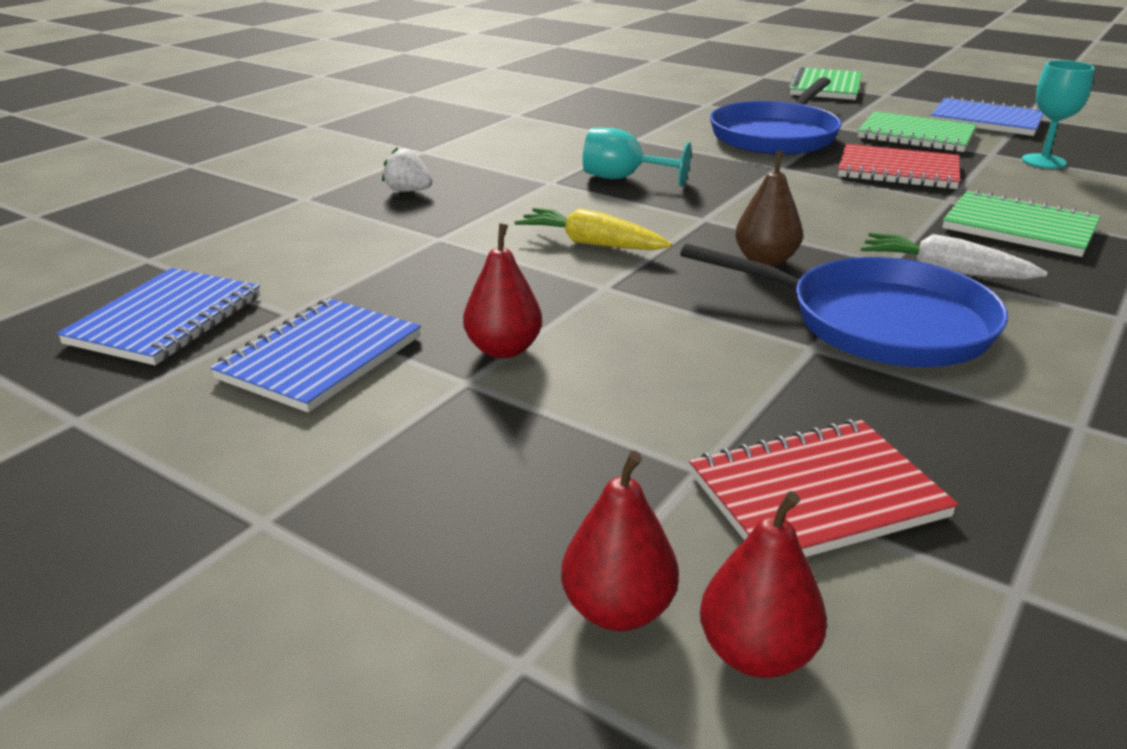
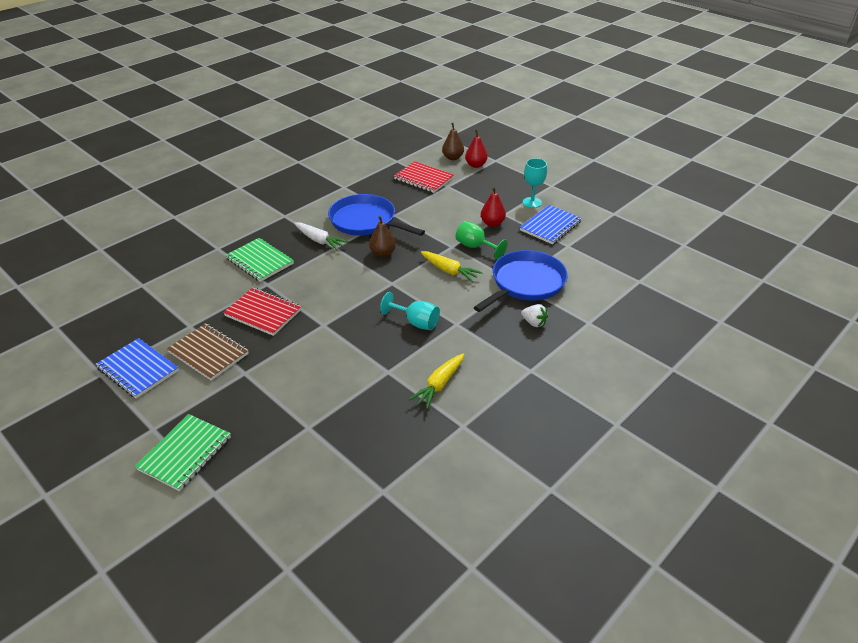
camera: 170 degrees left, 10 degrees up
(166, 320) = (610, 246): blue notebook -> none
(542, 290) = (475, 247): none -> green goblet
(557, 134) = (439, 385): none -> yellow carrot
(756, 654) = (452, 158): red pear -> brown pear
(776, 135) = (296, 364): blue pan -> blue pan (525, 283)
(816, 495) = (423, 179): red notebook -> red notebook turned 45 degrees clockwise
(915, 136) = (209, 353): green notebook -> brown notebook
(1043, 161) = (174, 313): turquoise goblet -> turquoise goblet (532, 202)

